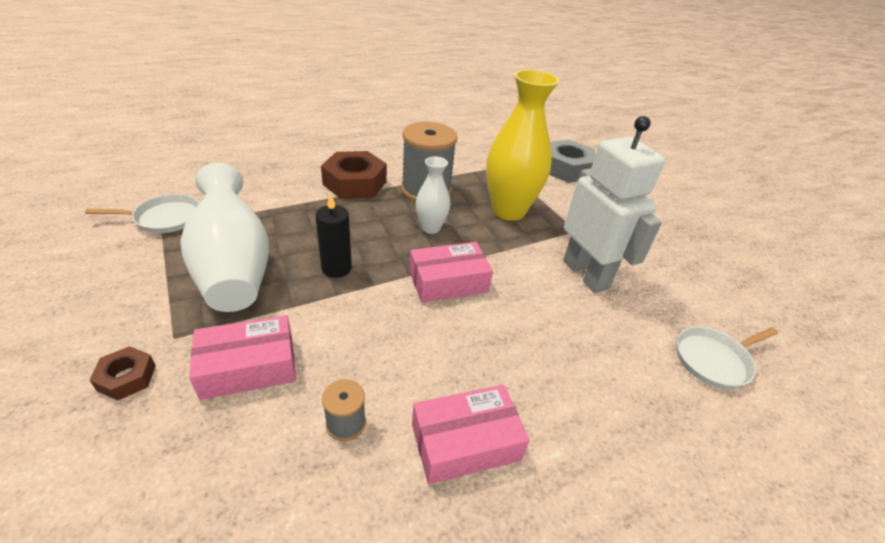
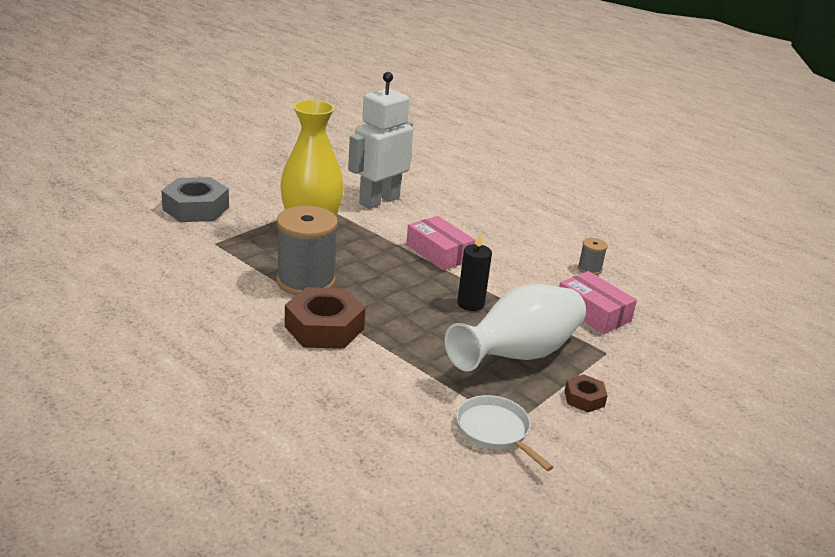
camera: 110 degrees left, 10 degrees down
(126, 377) = (650, 356): brown nut -> brown nut (584, 398)
(431, 228) = (373, 269): white vase -> none
(465, 442) = (561, 233): pink box -> none
(714, 360) = (429, 166): white pan -> none

